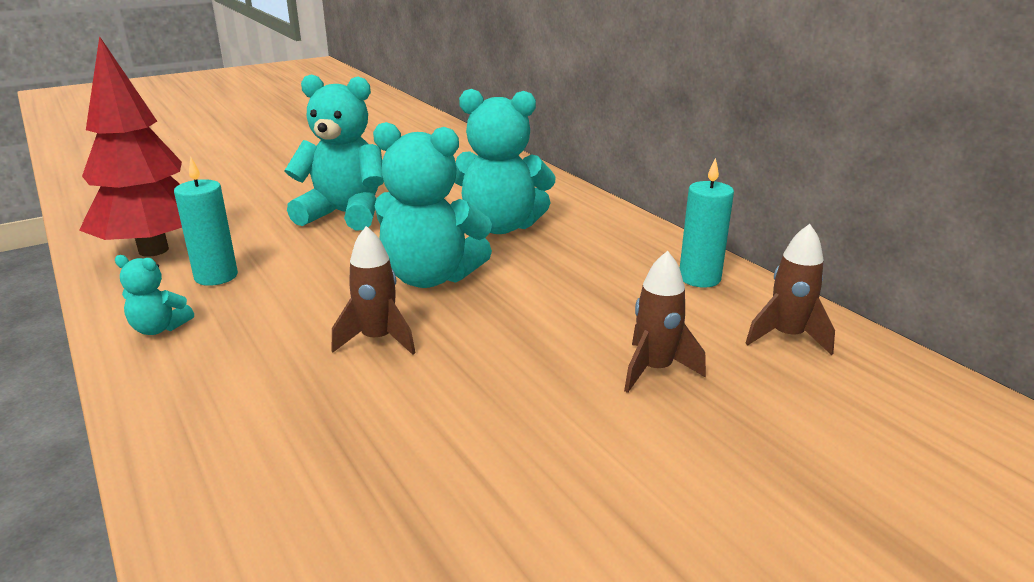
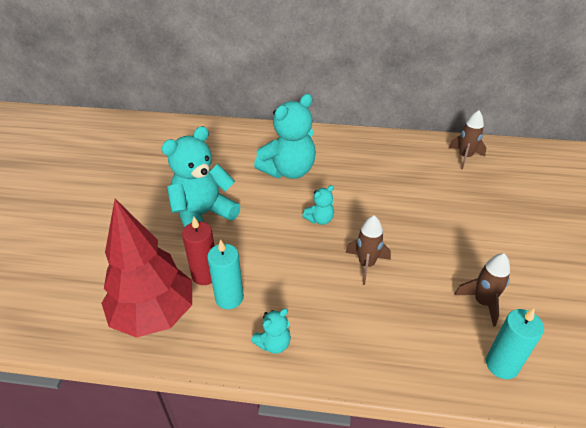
camera: 50 degrees left, 15 degrees up
(242, 251) = (205, 275): none -> red candle
(430, 277) = (320, 219): turquoise teddy bear -> turquoise teddy bear, size x0.47
(655, 370) = (460, 200): brown rocket -> brown rocket (482, 302)
(699, 278) = (402, 148): turquoise candle -> turquoise candle (501, 365)

